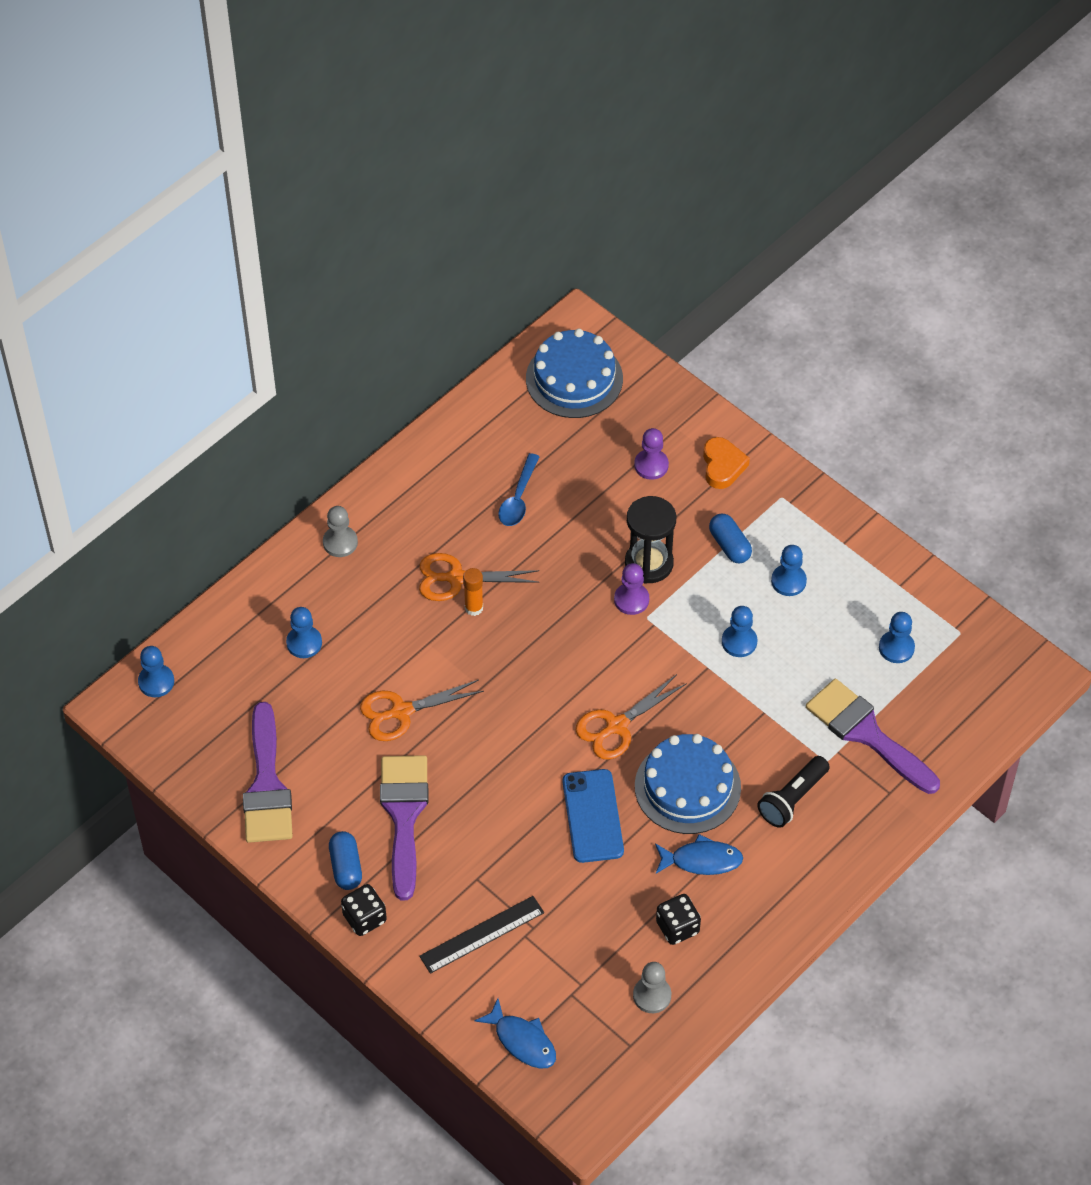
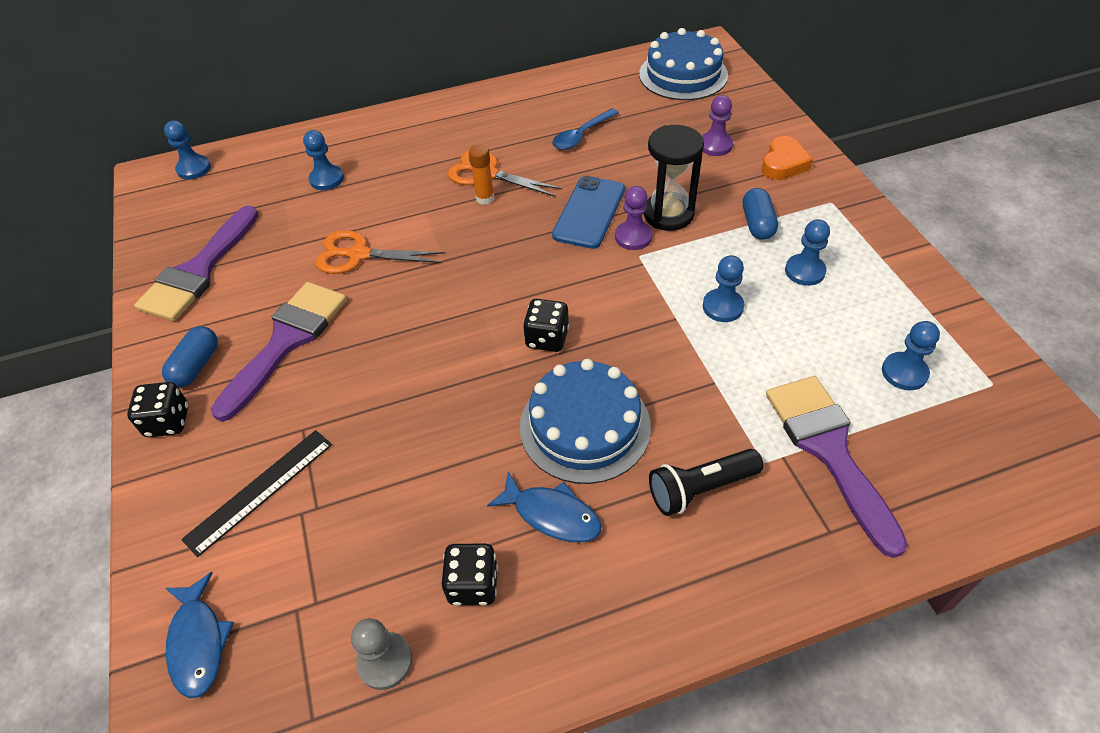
camera: 30 degrees right, 5 degrees down
(340, 542) = (414, 123): grey pawn -> none
(482, 934) = (260, 490): black ruler -> black ruler turned 45 degrees counterclockwise
(593, 816) = (464, 415): blue phone -> blue phone (589, 212)
(616, 726) = (547, 338): orange scissors -> black dice

